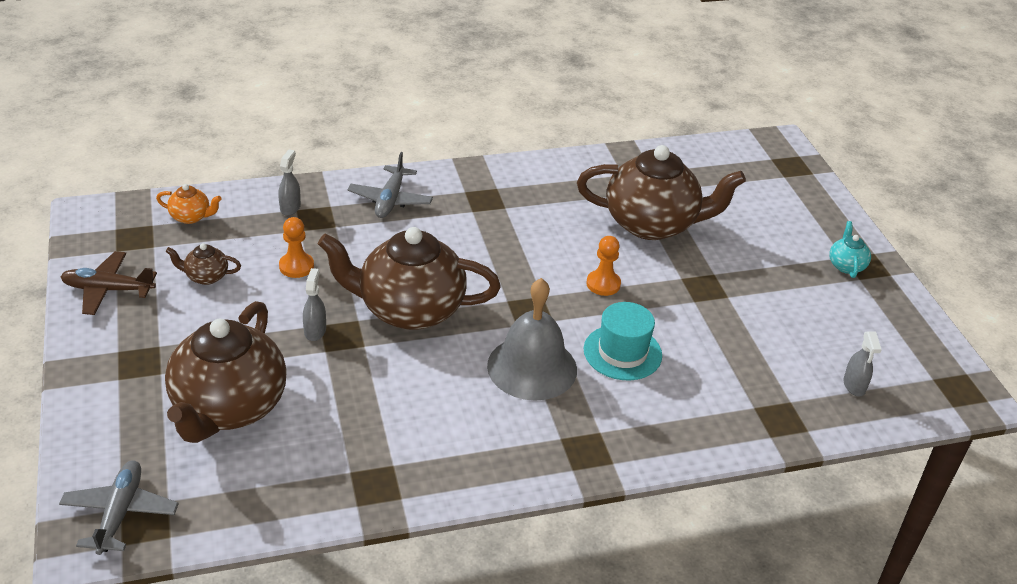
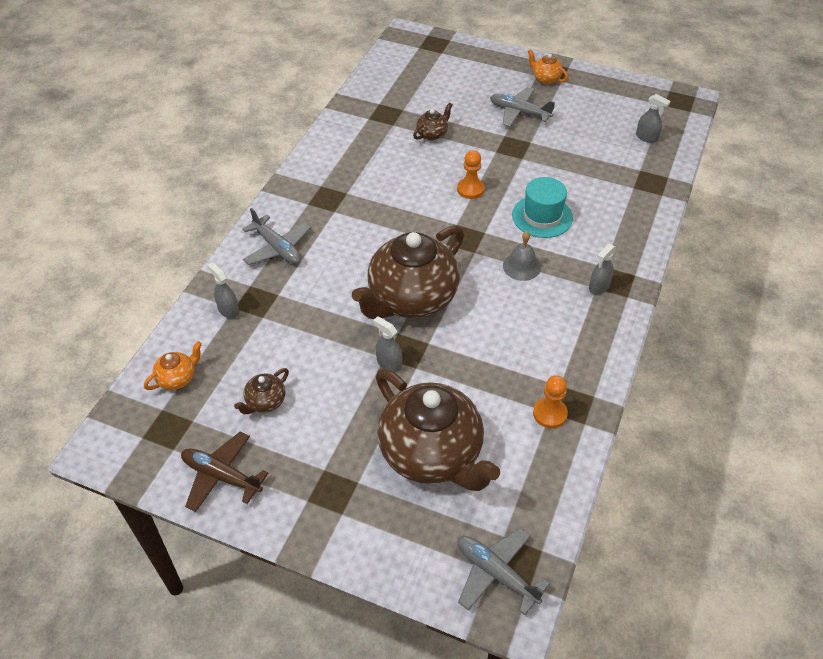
camera: 50 degrees left, 10 degrees up
(108, 290) = (221, 476): brown plane -> brown plane turned 75 degrees clockwise
(296, 266) = (304, 340): orange pawn -> orange pawn (550, 414)
(532, 367) = (521, 266): grey bell -> grey bell, size x0.53
(563, 439) = (599, 287): none -> grey spray bottle
(652, 224) = (432, 134): brown teapot -> brown teapot, size x0.42
(764, 269) = (519, 112): none -> grey plane
(846, 265) = (545, 79): turquoise teapot -> orange teapot

